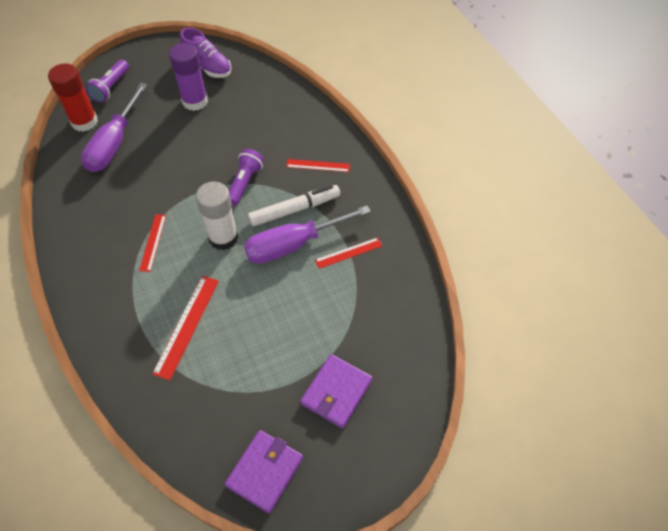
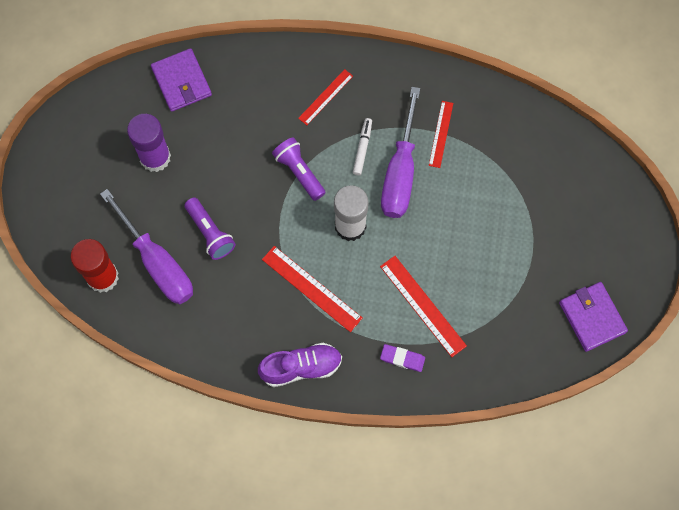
camera: 55 degrees left, 15 degrees up
(111, 88) = (70, 227): purple flashlight -> purple flashlight (210, 233)
(129, 338) = (402, 358): none -> purple eraser
(153, 242) = (312, 288): red ruler -> red ruler, size x1.57
(208, 66) = (111, 117): purple shoe -> purple shoe (301, 367)
(294, 210) = (362, 148): white marker -> white marker, size x0.58
(336, 392) = (562, 226): purple wallet -> purple wallet (181, 82)

